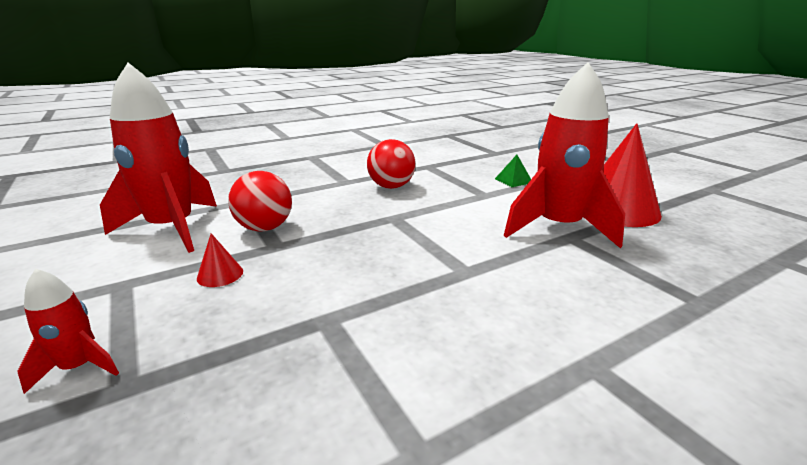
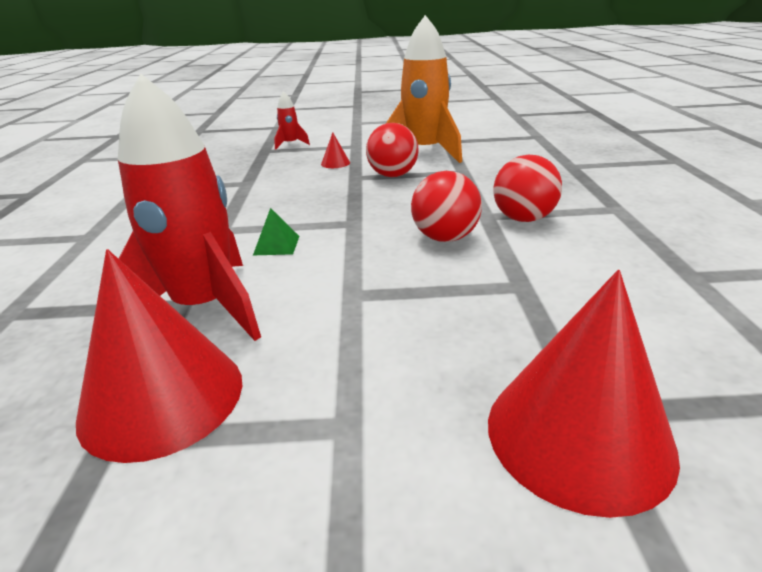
camera: 120 degrees right, 5 degrees up
(172, 229) = (424, 152): red rocket -> orange rocket
(343, 173) = (523, 219): none -> red ball
(507, 153) = (578, 435): none -> red cone
(513, 180) = (381, 348): green pyramid -> green pyramid (276, 245)

